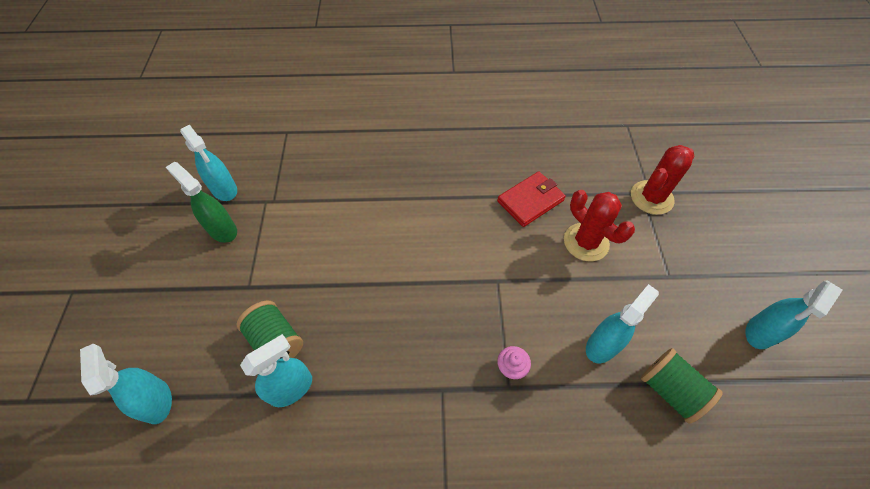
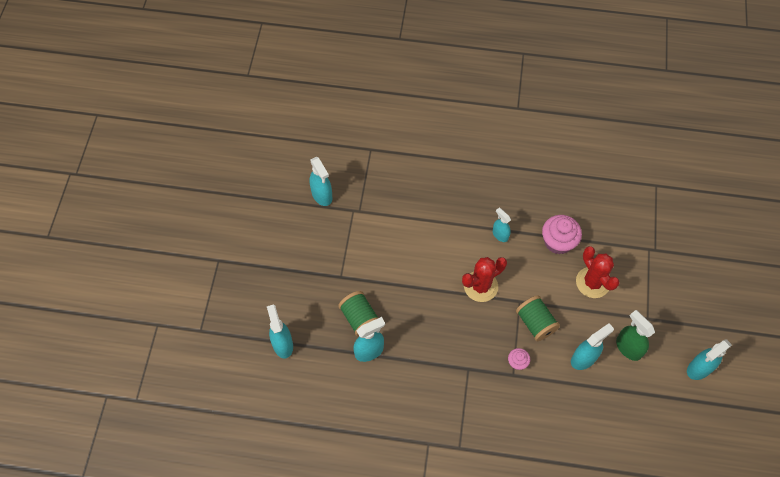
camera: 10 degrees right, 5 degrees up
(222, 230) = (321, 229): green spray bottle -> green spray bottle (628, 348)
(457, 203) = (500, 235): none -> turquoise spray bottle
(530, 201) = (558, 242): red wallet -> pink cupcake
(651, 197) = (655, 254): red cactus -> red cactus (480, 286)
(670, 390) = (621, 395): green spool -> green spool (535, 323)

